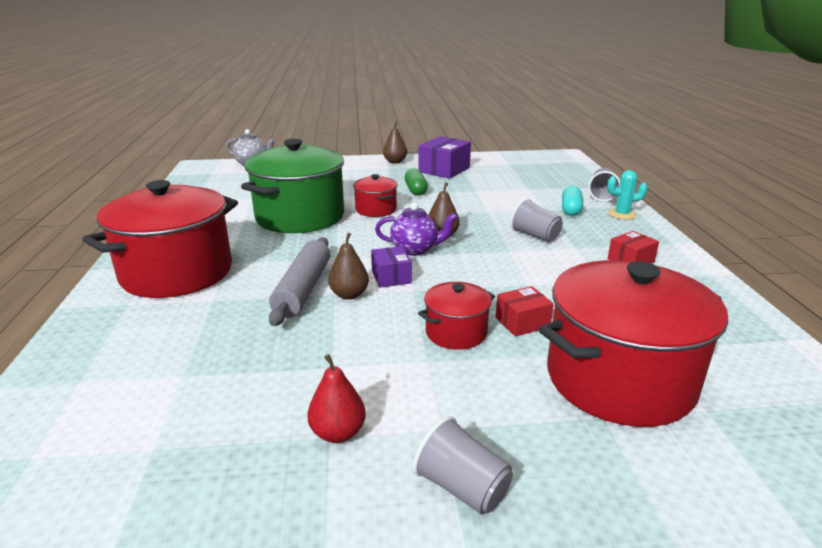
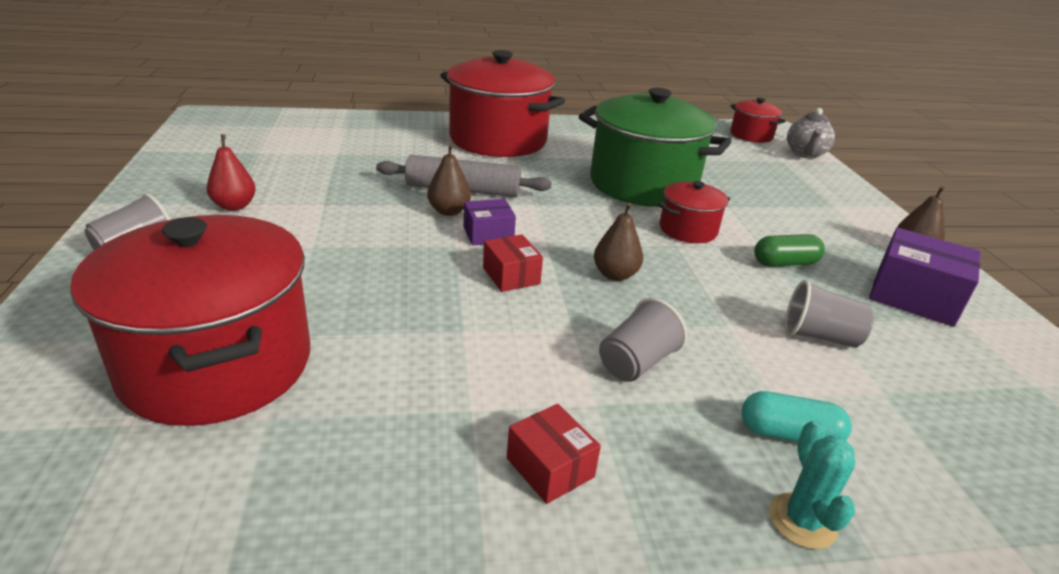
camera: 85 degrees right, 5 degrees up
(415, 249) = (564, 252): purple teapot -> none
(456, 333) = (357, 265): red pot -> red pot (751, 135)
(522, 322) = (366, 312): red box -> red box (511, 276)
(602, 195) = (921, 514): grey cup -> grey cup (819, 336)

